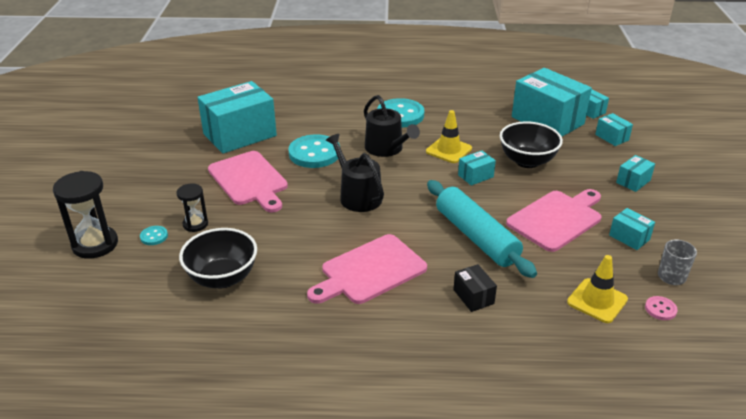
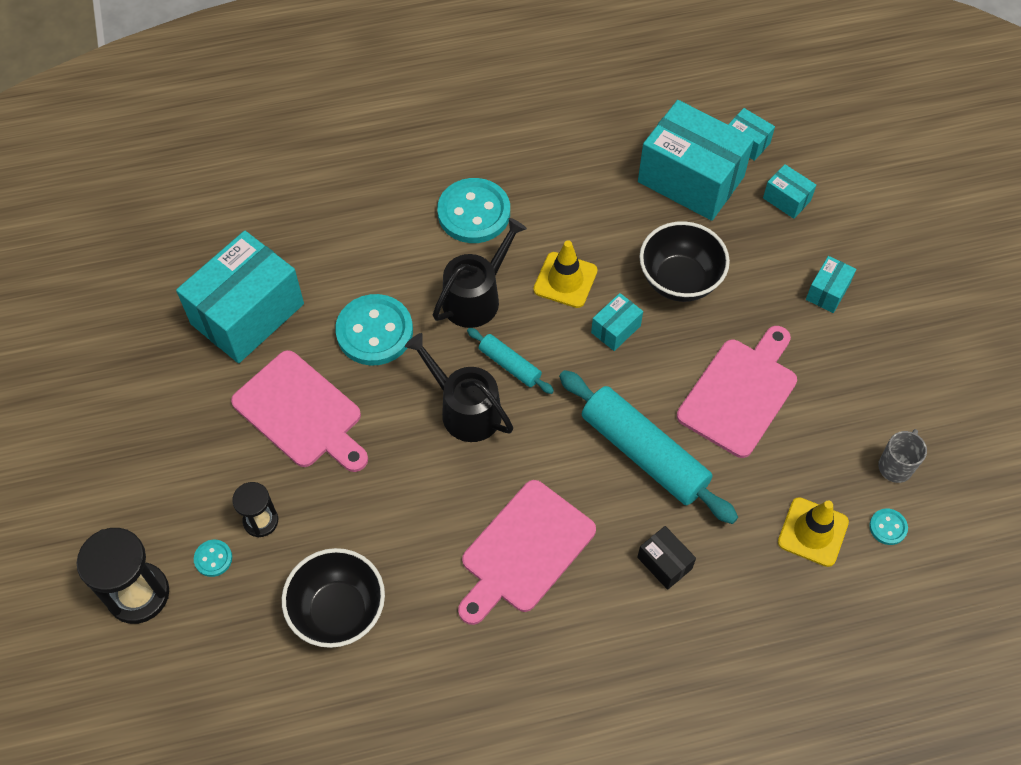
camera: 15 degrees left, 25 degrees up
(386, 149) = (476, 297): black watering can -> black watering can turned 90 degrees counterclockwise
(396, 181) = (509, 365): none -> turquoise rolling pin
(629, 237) = (836, 407): turquoise box -> none
(660, 309) = (888, 527): pink button -> turquoise button

